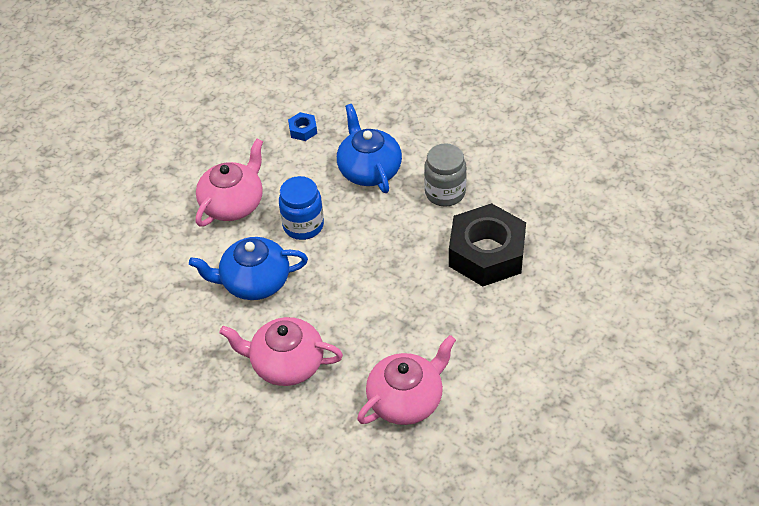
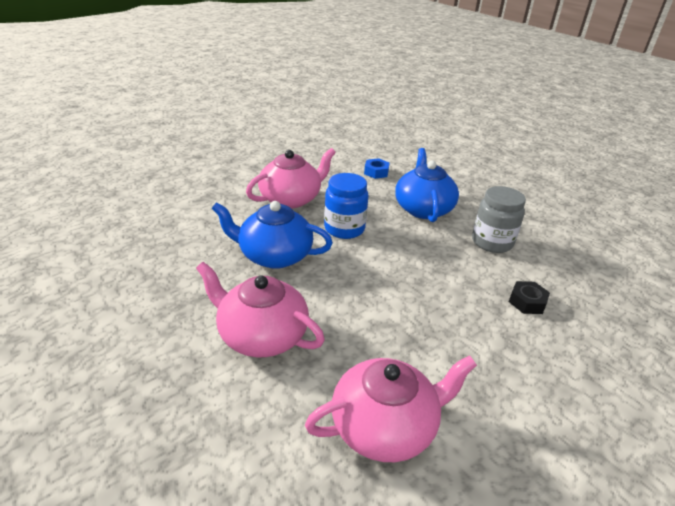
camera: 15 degrees right, 15 degrees down
(486, 253) = (527, 302): black nut -> black nut, size x0.40

